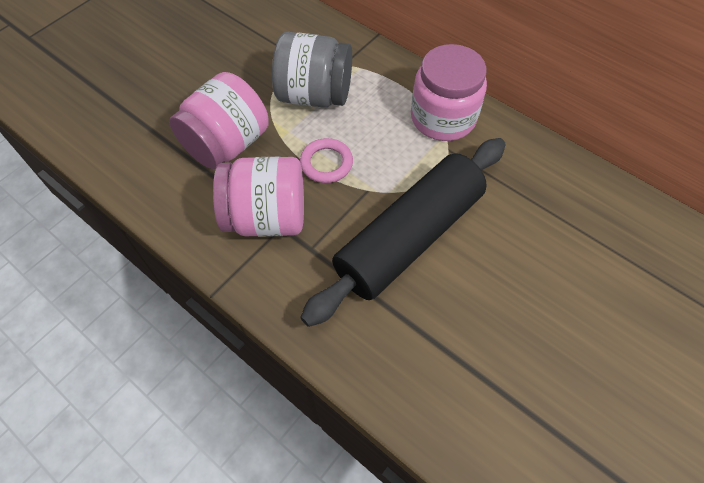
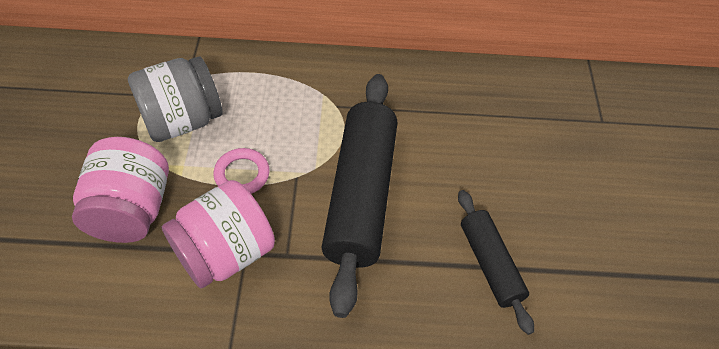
camera: 40 degrees left, 5 degrees down
(443, 118) = (311, 82): pink jar -> none
(478, 370) = (490, 264): none -> black rolling pin

